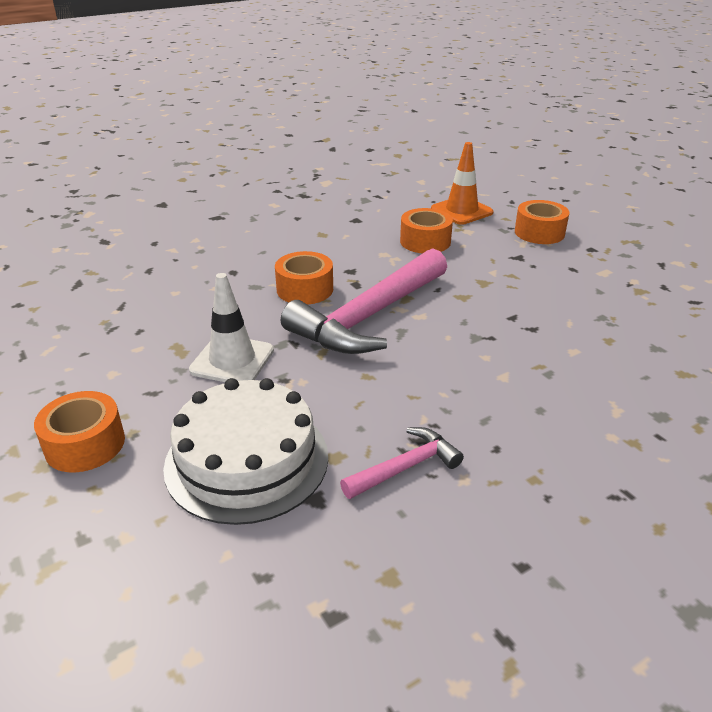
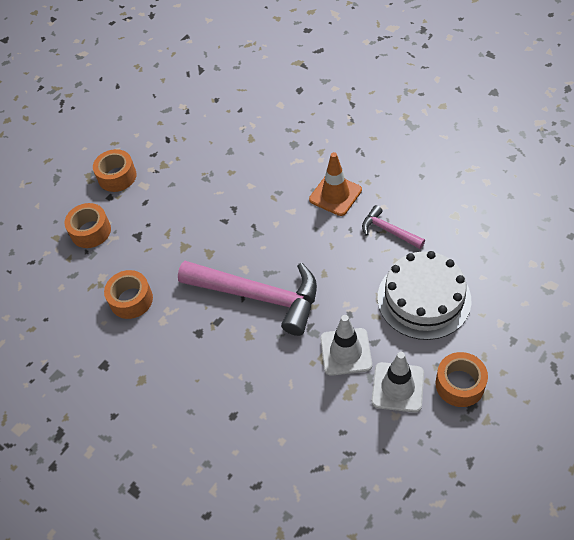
camera: 105 degrees left, 20 degrees up
(143, 387) = (397, 387): none -> white traffic cone
(305, 289) = (239, 350): orange tape -> orange tape (117, 176)
(461, 211) = (62, 292): orange traffic cone -> orange traffic cone (335, 195)

